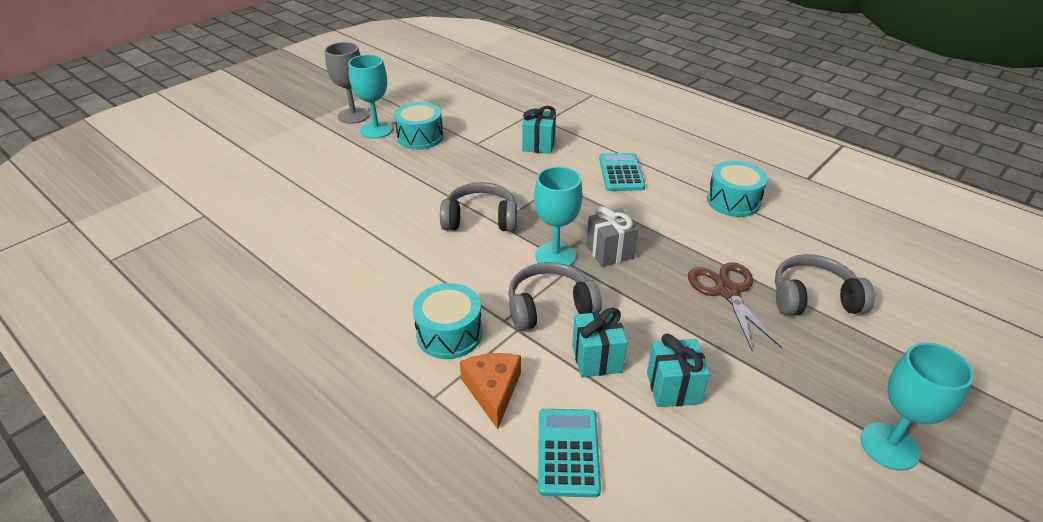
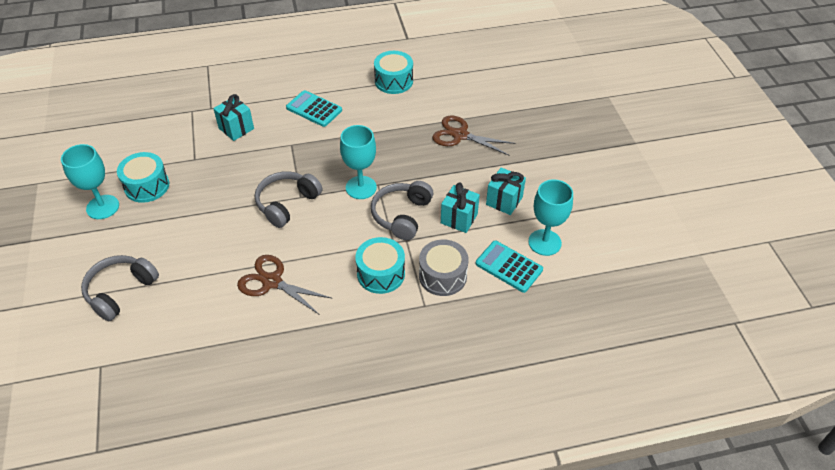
camera: 55 degrees left, 10 degrees up
(353, 116) = (60, 211): grey goblet -> none
(372, 261) = (272, 282): none -> brown scissors
(493, 390) = (442, 276): orange cheese -> grey drum
(609, 252) = (382, 161): grey gift -> none
(813, 298) = (495, 108): grey headphones -> grey headphones (120, 291)
(889, 446) = (595, 151): turquoise goblet -> turquoise goblet (544, 242)

